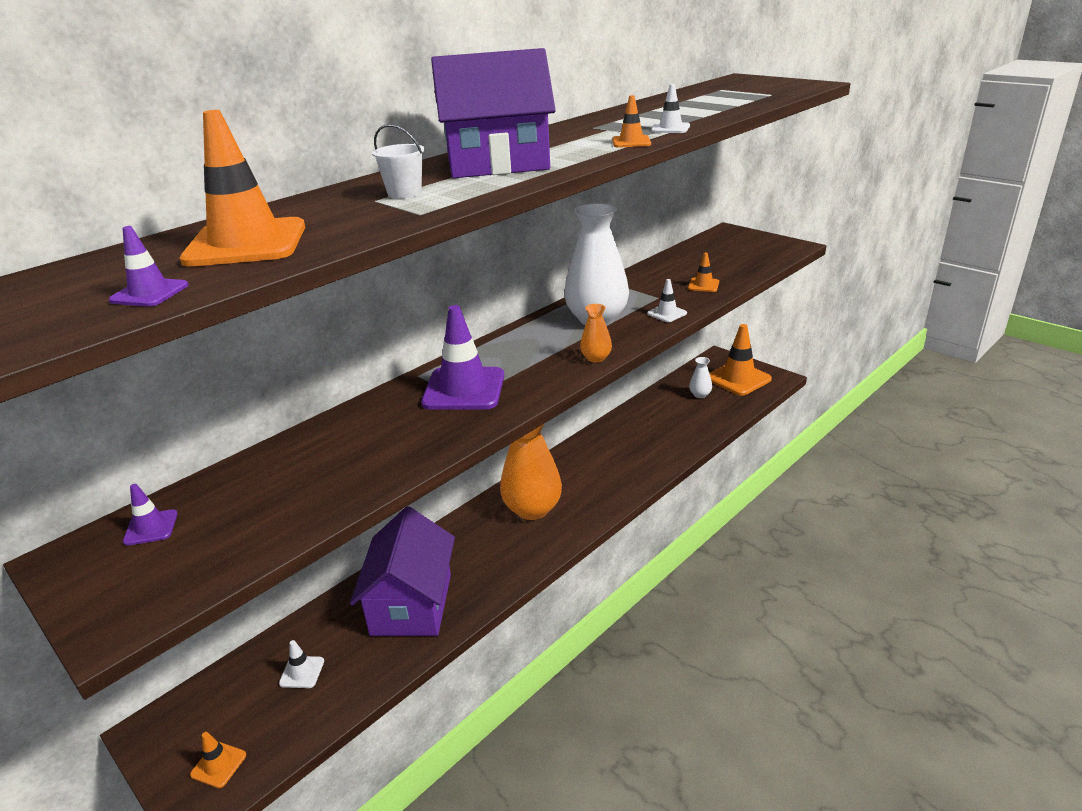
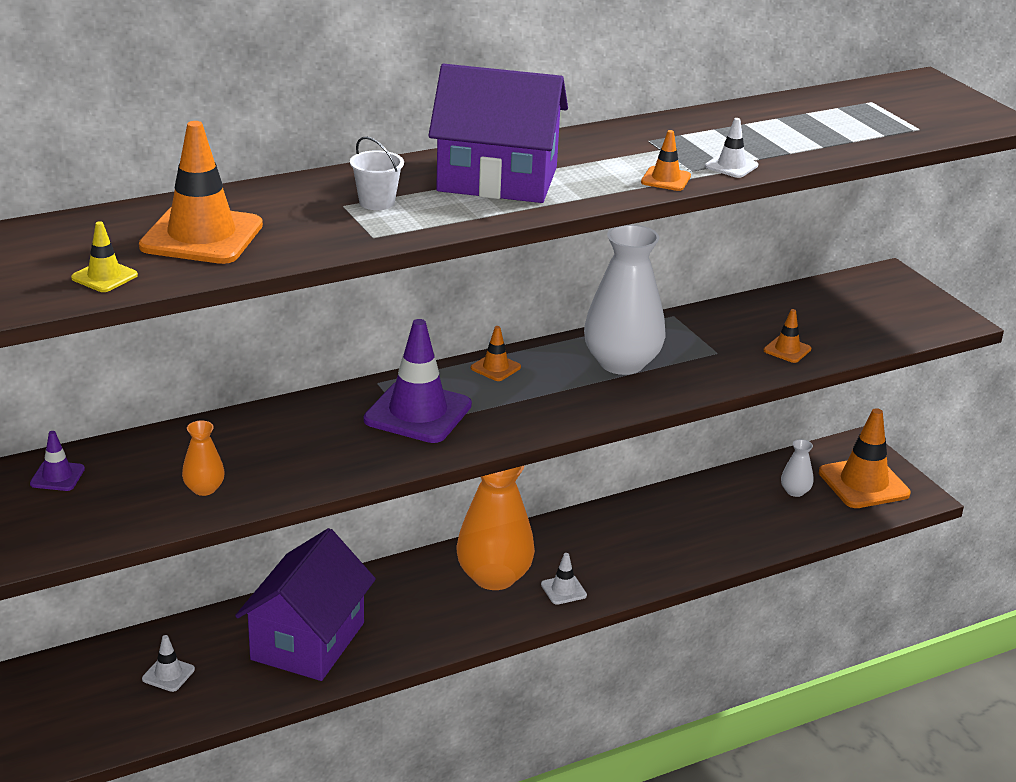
camera: 15 degrees right, 0 degrees up
(149, 293) = (104, 277): purple traffic cone -> yellow traffic cone
(218, 765) = (62, 733): orange traffic cone -> orange traffic cone (495, 368)
(596, 358) = (586, 414): orange vase -> orange vase (204, 489)
(667, 313) = (711, 378): white traffic cone -> white traffic cone (563, 590)

